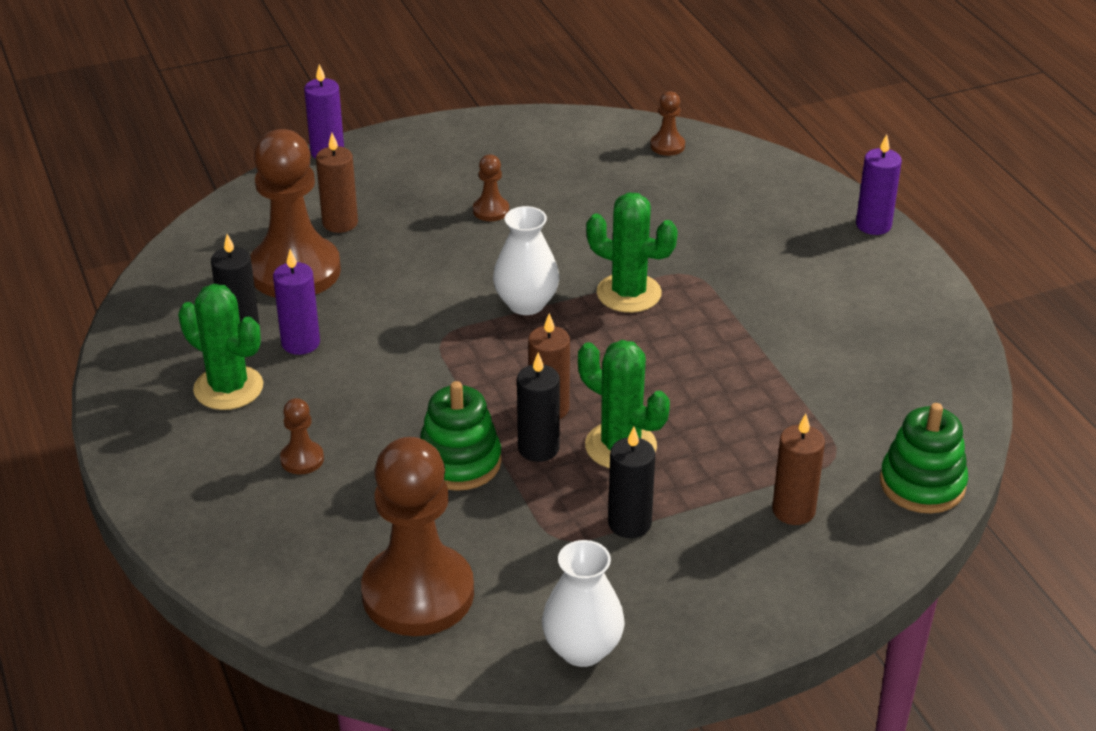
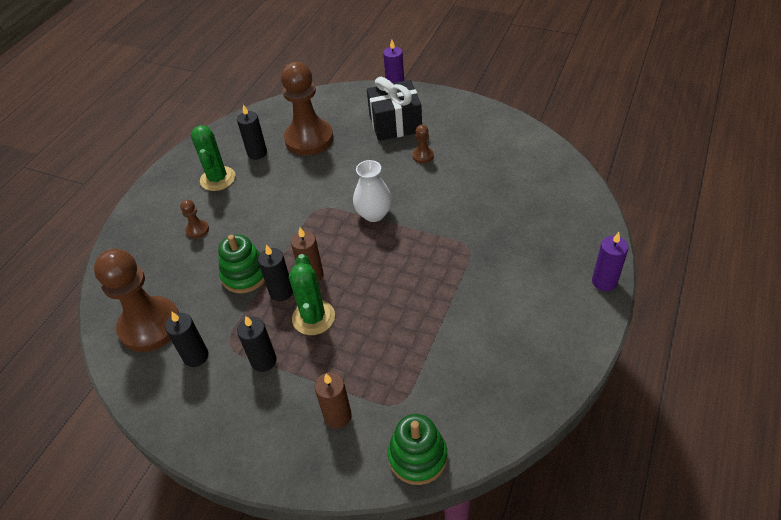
camera: 50 degrees right, 10 degrees up
(300, 343) = (267, 175): purple candle -> none
(340, 223) = (355, 126): brown candle -> none
(395, 193) = (395, 124): none -> black gift
(536, 578) = (196, 356): none -> black candle
(582, 649) = (164, 407): white vase -> none
(629, 293) = (425, 239): green cactus -> none
(667, 146) = (552, 168): brown pawn -> none

